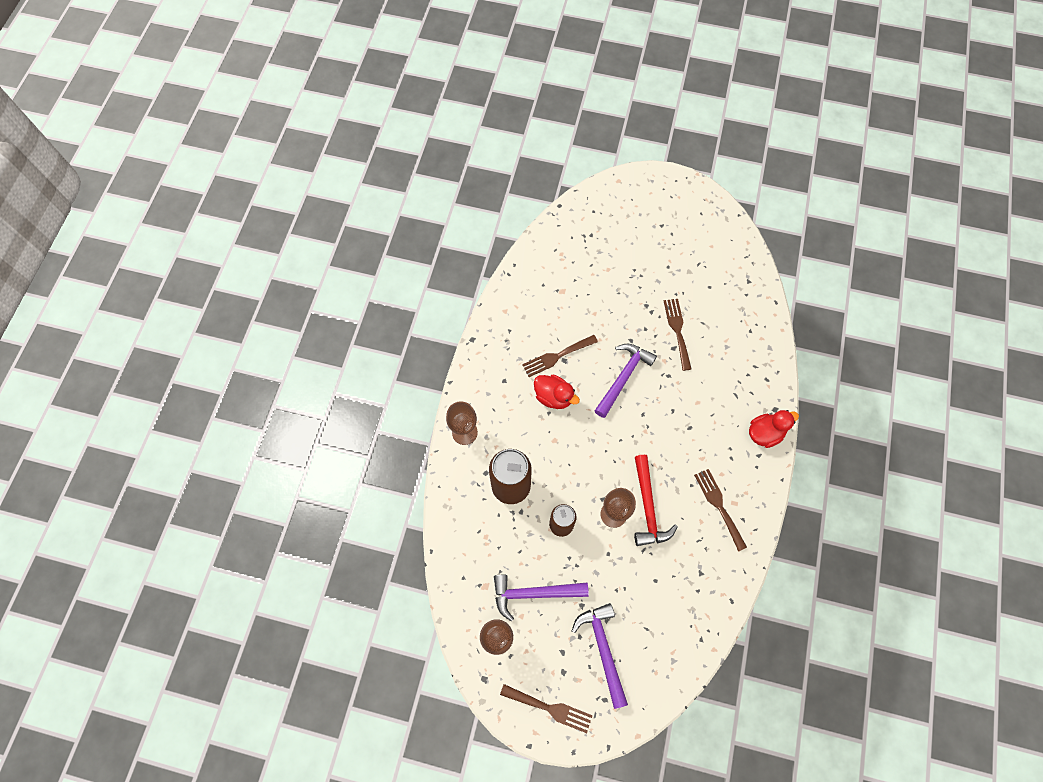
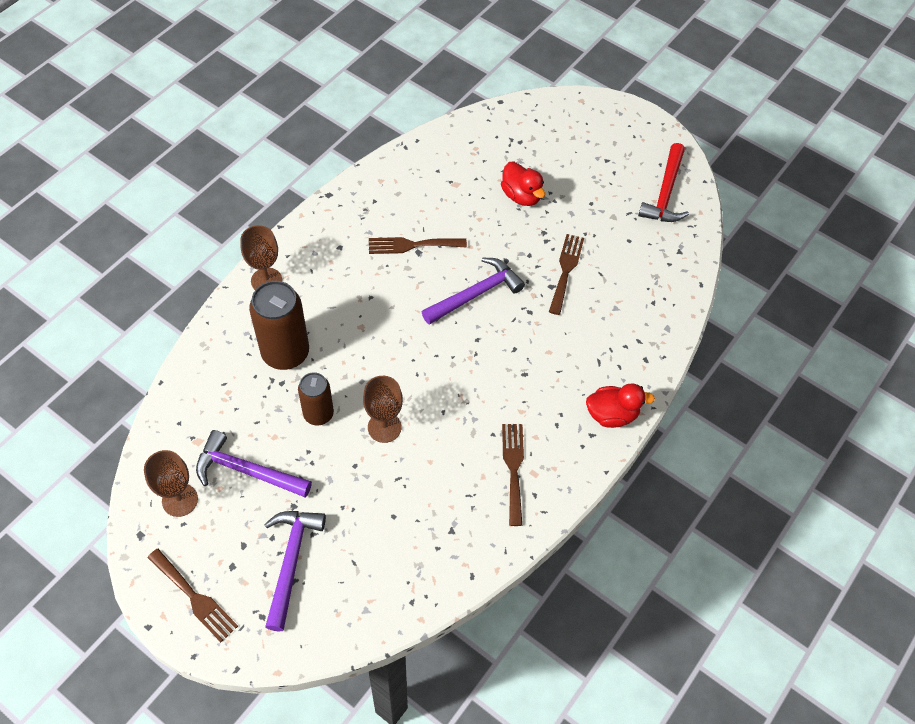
camera: 20 degrees right, 10 degrees down
(554, 397) = (385, 283): red duck -> red duck (521, 196)
(648, 507) = (428, 436): red hammer -> red hammer (665, 193)

